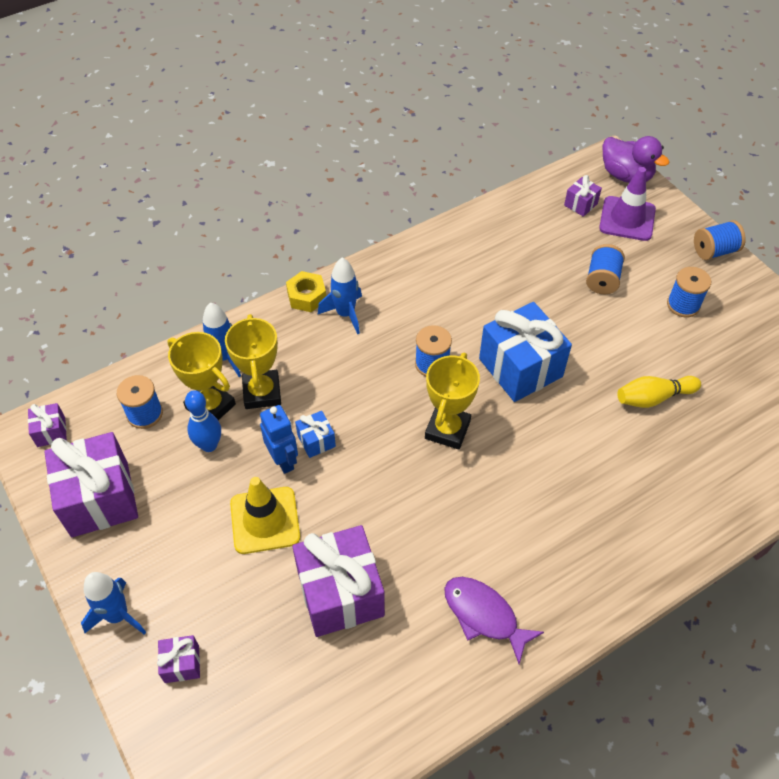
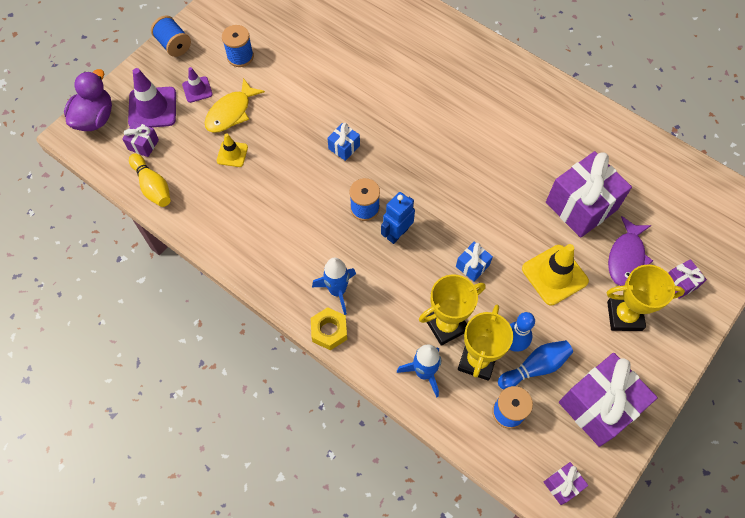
camera: 110 degrees left, 10 degrees up
(118, 615) = (674, 342): blue rocket -> none
(174, 455) = (535, 367): none -> blue bowling pin
(283, 460) = (500, 282): blue robot -> blue robot (397, 233)
(447, 429) = (422, 180): yellow trophy -> yellow trophy (624, 316)
(484, 615) = (551, 120): purple fish -> purple fish (626, 257)
(520, 368) = (344, 147): blue gift -> blue gift, size x0.46
(545, 269) = (232, 154): none -> yellow traffic cone
(602, 280) = (231, 112): blue spool -> yellow fish
(643, 258) = (197, 89): none -> purple traffic cone
(653, 398) = (338, 61): yellow bowling pin -> yellow bowling pin (153, 186)

